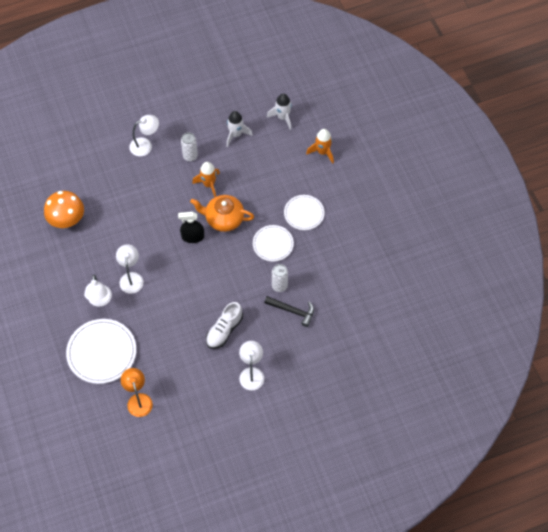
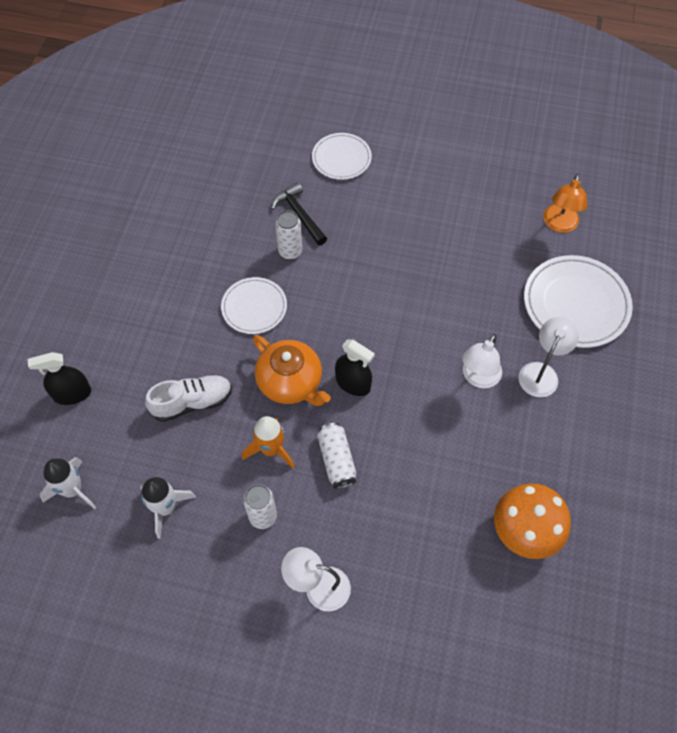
camera: 145 degrees left, 0 degrees up
(174, 198) = (336, 460): none -> white can
(224, 330) = (399, 241): white shoe -> white shoe (192, 402)
(251, 373) = (402, 178): white lamp -> none
(304, 213) = (179, 322): white plate -> white plate (341, 158)
(322, 152) = (72, 394): orange rocket -> black spray bottle

